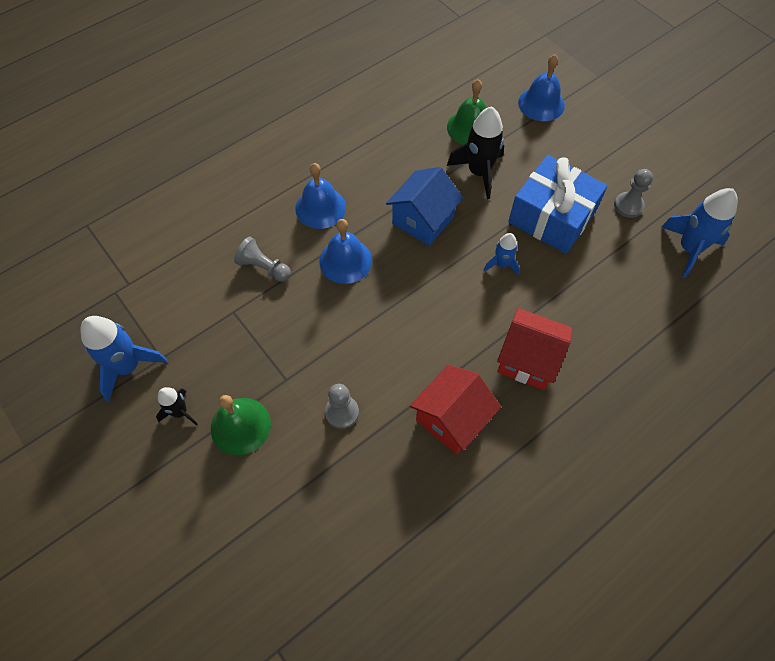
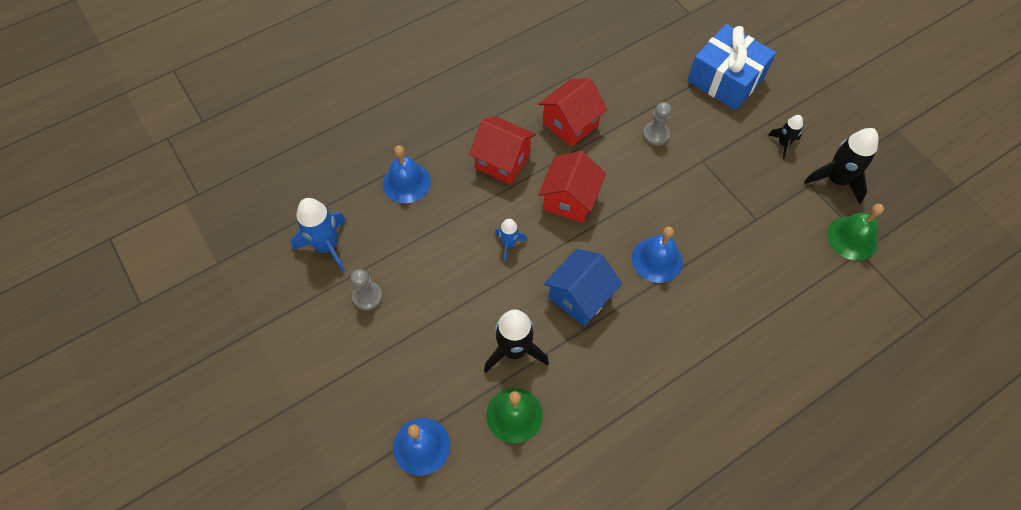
camera: 175 degrees left, 0 degrees up
(128, 366) = (836, 180): blue rocket -> black rocket
(240, 426) = (733, 131): green bell -> green bell (852, 238)
(263, 267) = (735, 259): grey pawn -> none
(320, 207) = (685, 320): blue bell -> blue bell (406, 182)
(442, 318) = (570, 200): none -> red house
(552, 217) = (449, 290): blue gift -> blue gift (726, 79)

